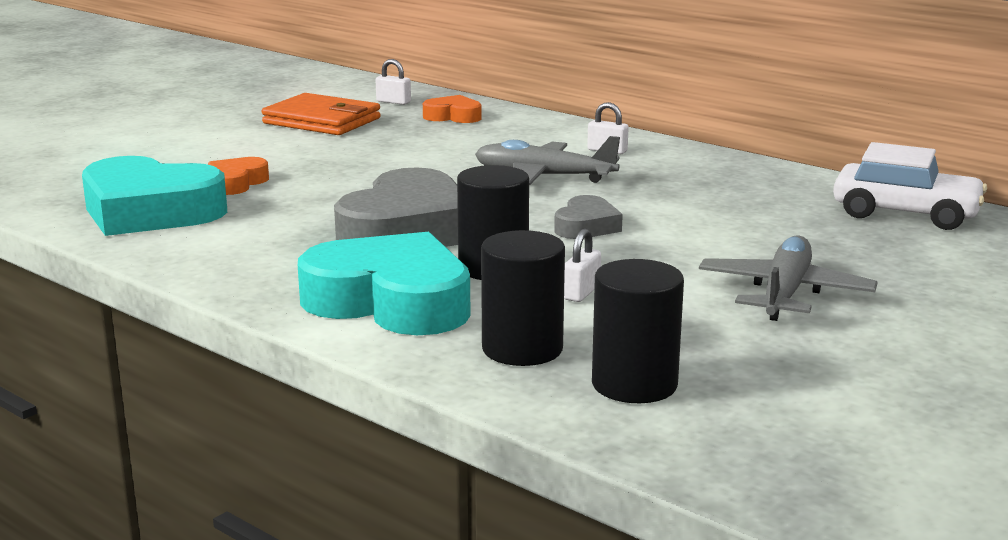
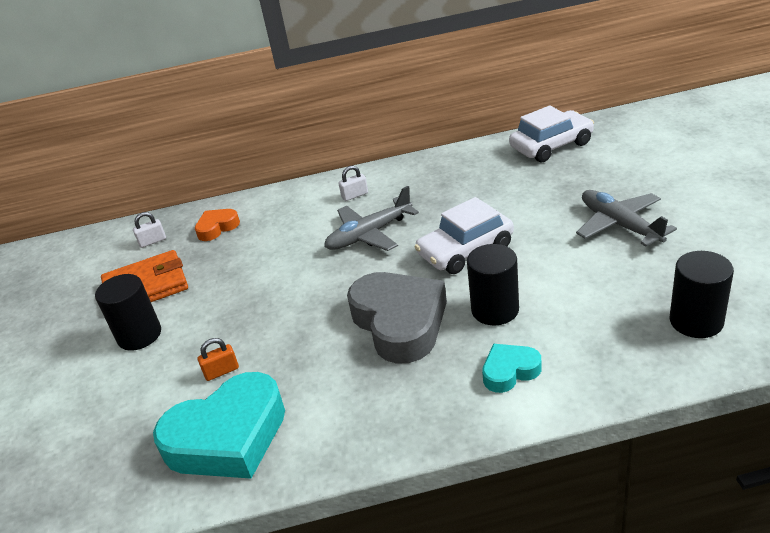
camera: 45 degrees left, 15 degrees up
(236, 183) = (221, 371): orange heart -> orange padlock
(391, 302) = (509, 371): turquoise heart -> turquoise heart, size x0.49
(522, 349) = (621, 343): black cylinder -> black cylinder (139, 335)
(581, 292) = (560, 291): white padlock -> none
(586, 226) = (465, 250): grey heart -> white car

